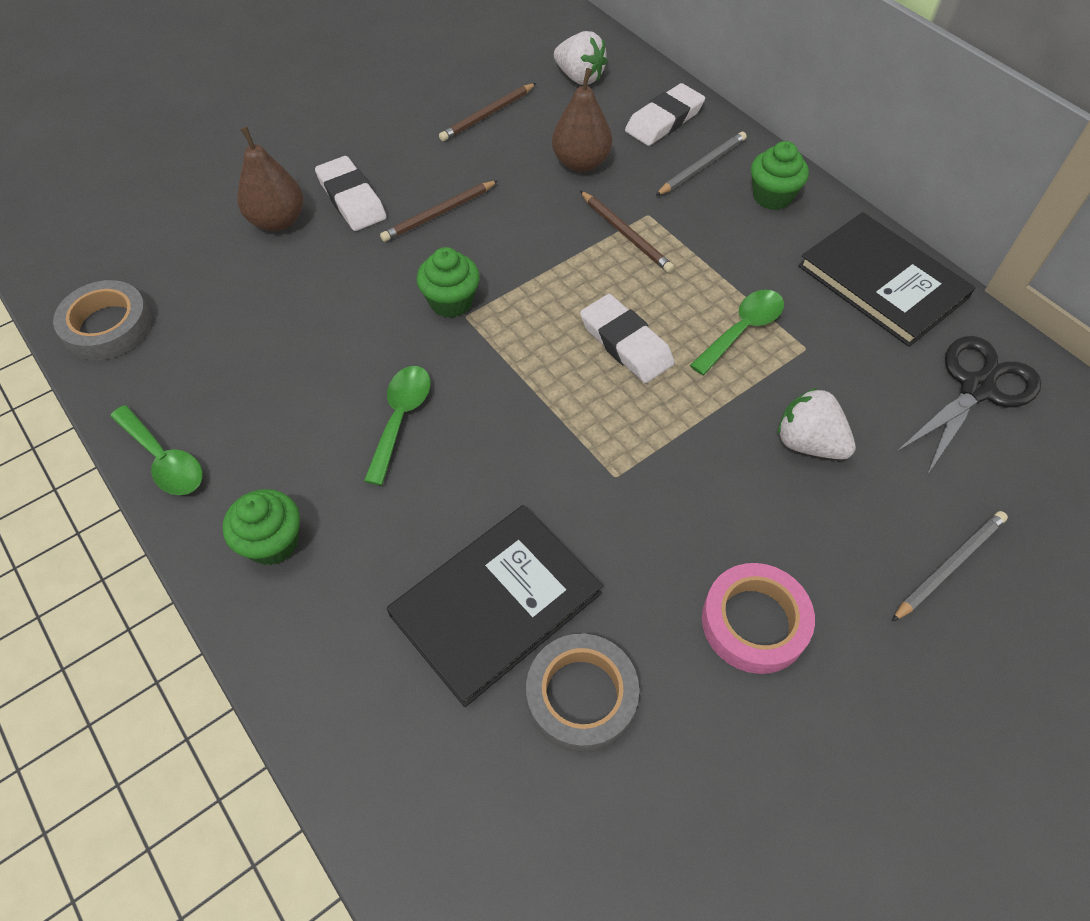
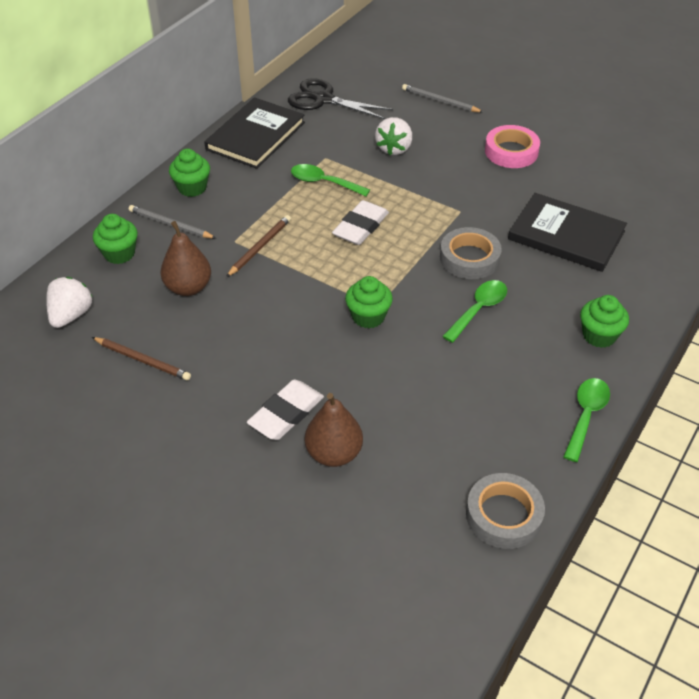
camera: 110 degrees left, 10 degrees down
(400, 418) = (478, 310): green spoon -> green spoon turned 135 degrees clockwise
(439, 214) = (281, 352): brown pencil -> none
(581, 696) = (588, 196): grey tape -> grey tape (469, 258)
(664, 120) = (119, 254): white eraser -> green cupcake

